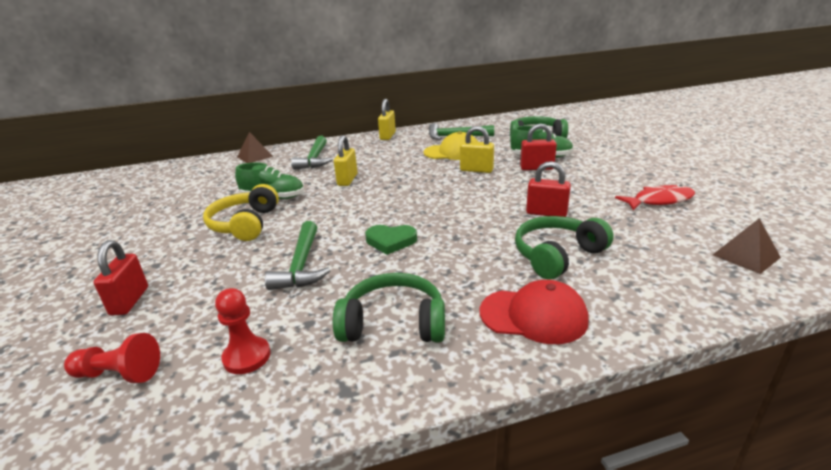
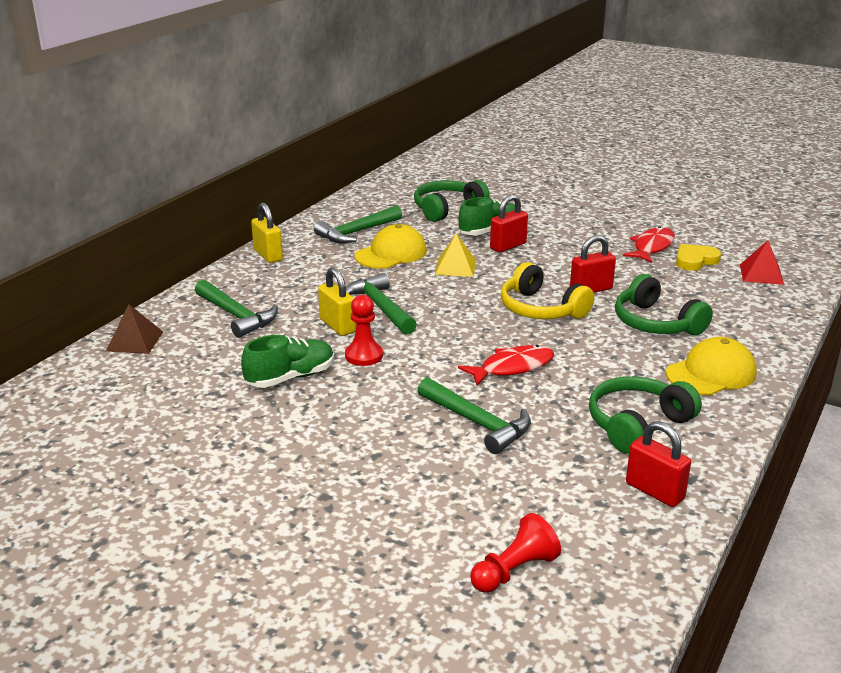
camera: 45 degrees left, 0 degrees up
(130, 301) = (383, 532): red padlock -> red padlock (654, 491)
(245, 224) = (328, 417): yellow headphones -> yellow headphones (541, 309)
(247, 357) = (584, 502): red pawn -> red pawn (364, 356)
(388, 178) = (380, 307): none -> green hammer
(390, 241) = (512, 367): green heart -> red fish
(476, 170) = (455, 267): yellow padlock -> yellow pyramid
(533, 316) = (711, 373): red cap -> yellow cap
(557, 255) = (655, 323): green headphones -> green headphones turned 45 degrees counterclockwise
(687, 222) = (695, 260): none -> yellow heart
(746, 256) = (761, 274): brown pyramid -> red pyramid

